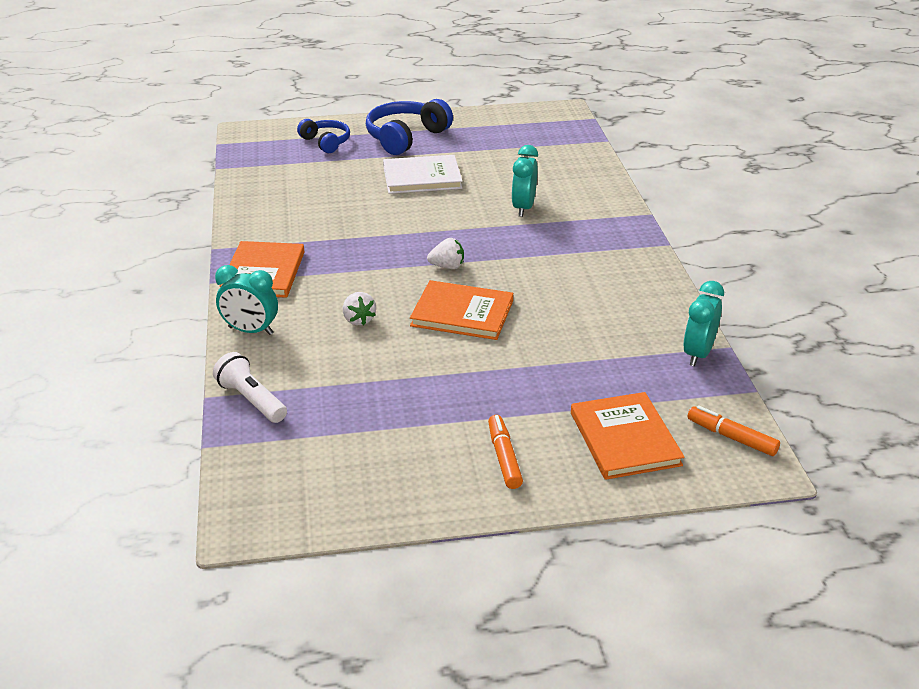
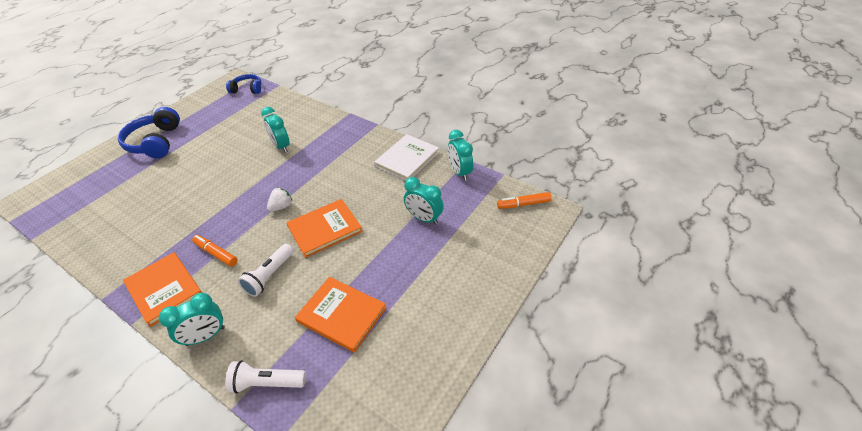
camera: 45 degrees left, 10 degrees up
(326, 142) = (101, 174): blue headphones -> blue headphones (247, 89)
(358, 320) = (269, 276): white strawberry -> white flashlight
(422, 177) = (198, 162): white book -> white book (407, 159)
(504, 457) = (450, 296): orange marker -> orange marker (216, 253)
(582, 371) = (424, 218): none -> turquoise clock
(624, 439) = (486, 240): orange book -> orange book (341, 315)

